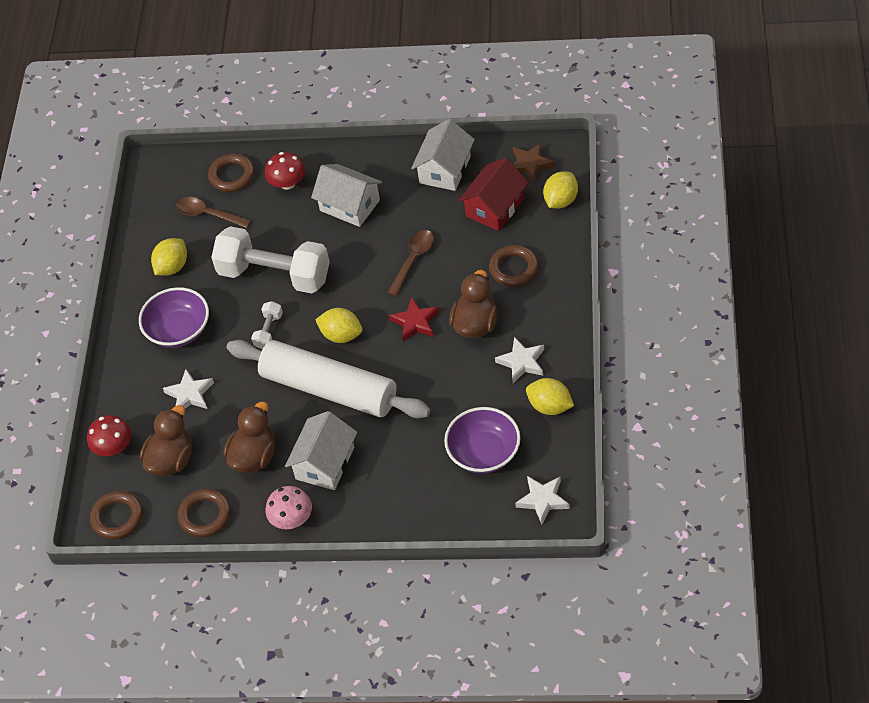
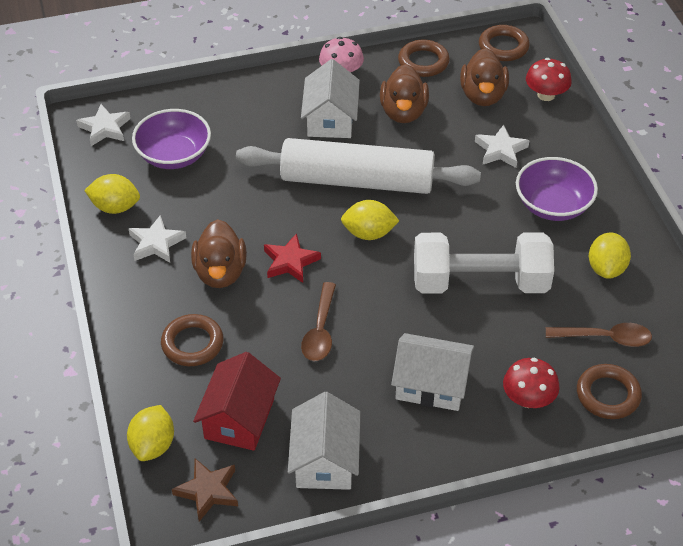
camera: 155 degrees right, 5 degrees down
(268, 331) = (452, 222): white dumbbell -> none

